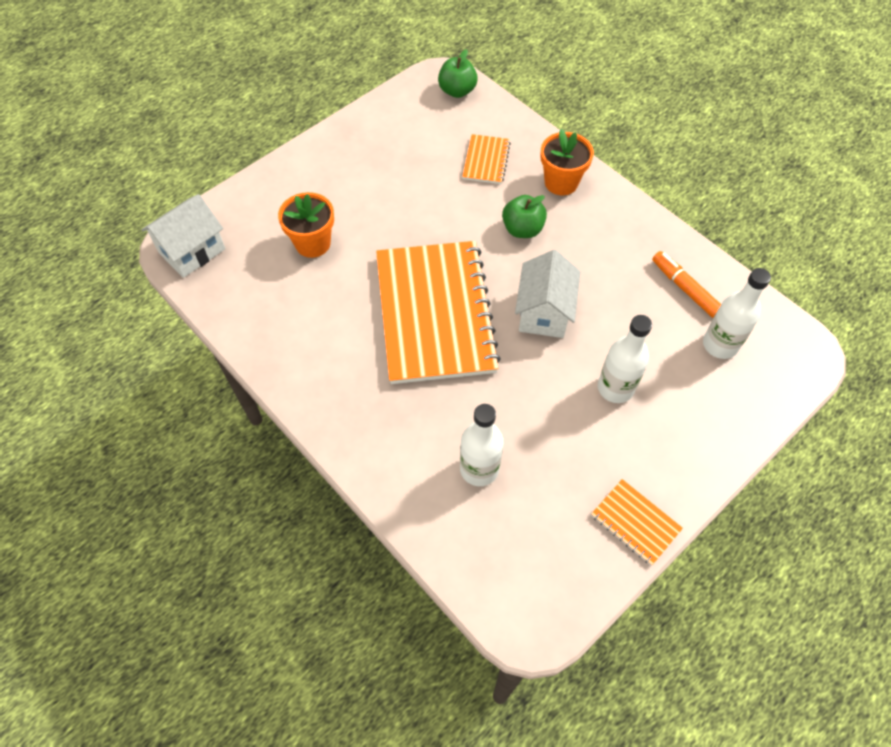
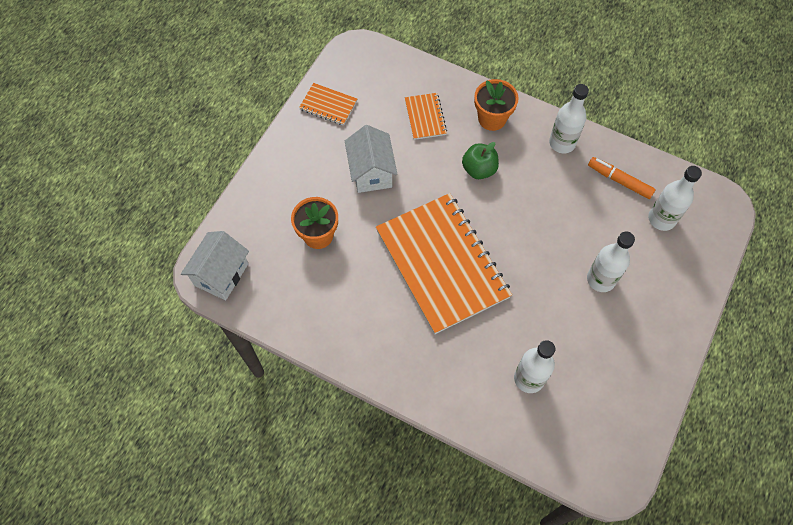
camera: 20 degrees left, 5 degrees up
(457, 91) = (374, 60): green apple -> none
(544, 312) = (524, 235): white house -> white house (371, 172)
(632, 229) = (562, 143): none -> white bottle
(635, 522) = (655, 379): orange notebook -> orange notebook (328, 105)

